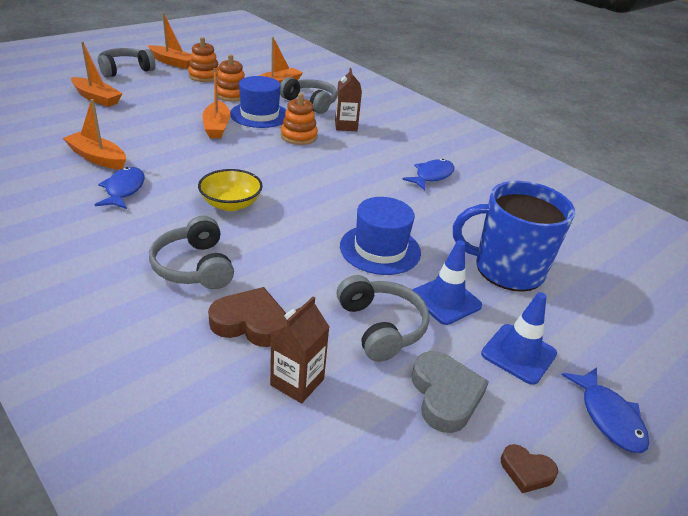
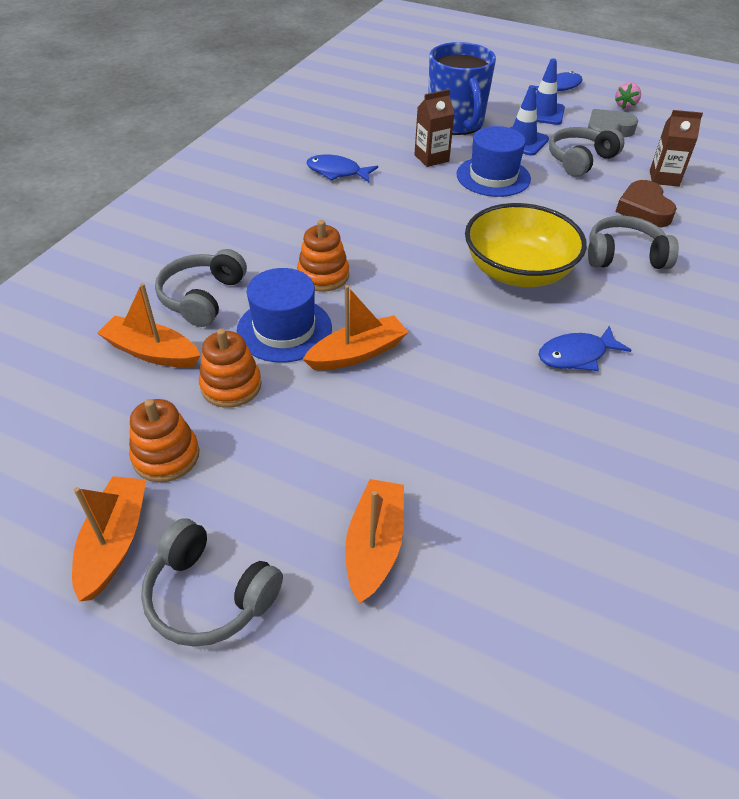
camera: 110 degrees left, 10 degrees up
(97, 158) = (542, 418): orange boat -> none
(194, 267) = (624, 256): grey headphones -> grey headphones turned 135 degrees counterclockwise
(231, 204) = (518, 272): yellow bowl -> yellow bowl, size x1.64
(346, 126) = (259, 249): brown carton -> brown carton (431, 158)
(526, 471) = (625, 106): brown heart -> pink strawberry

